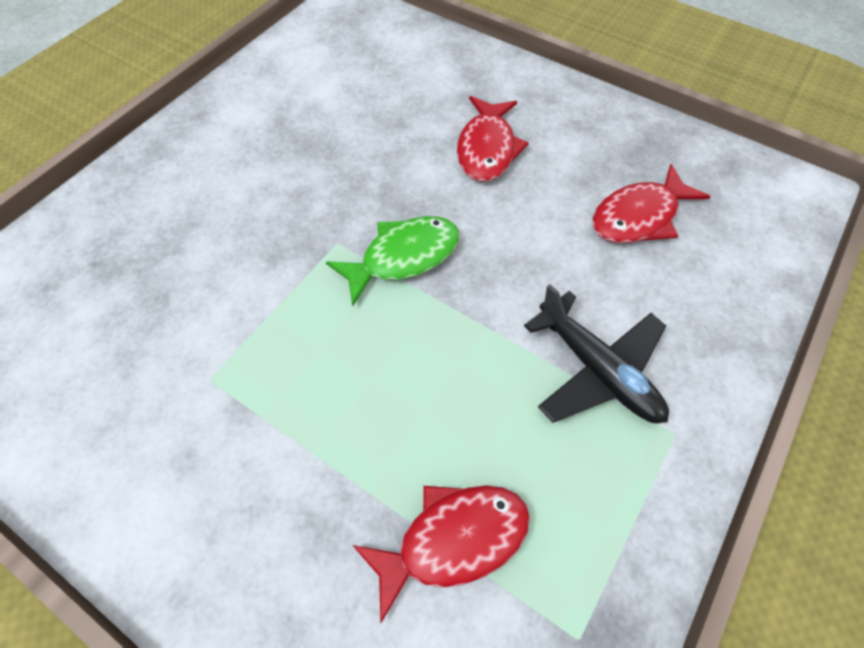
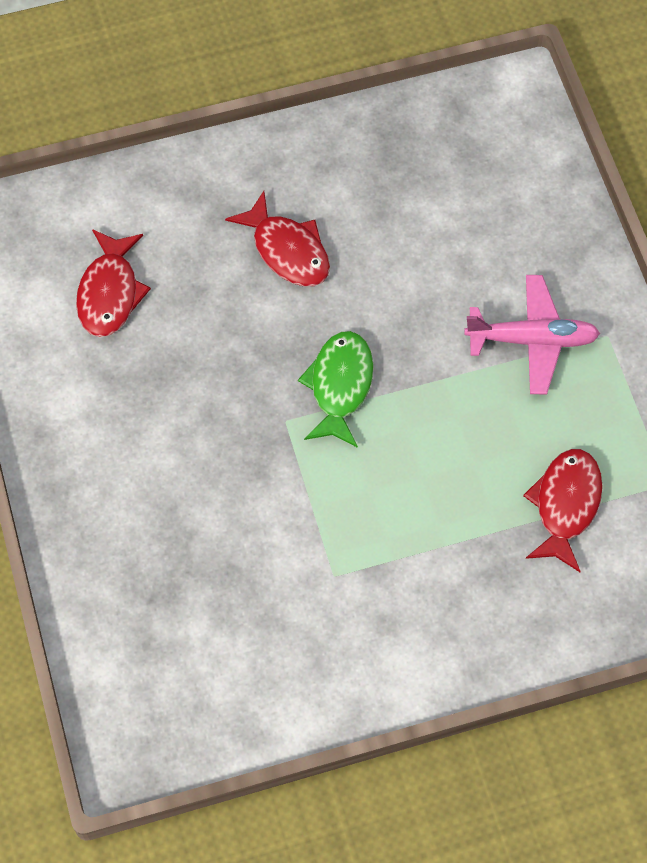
camera: 50 degrees left, 5 degrees up
(597, 369) = (532, 340): black plane -> pink plane
(639, 216) = (444, 208): red fish -> red fish (110, 292)

